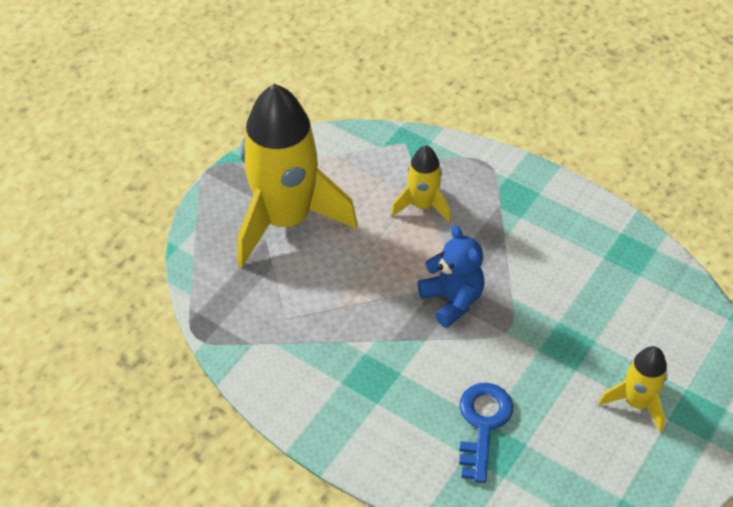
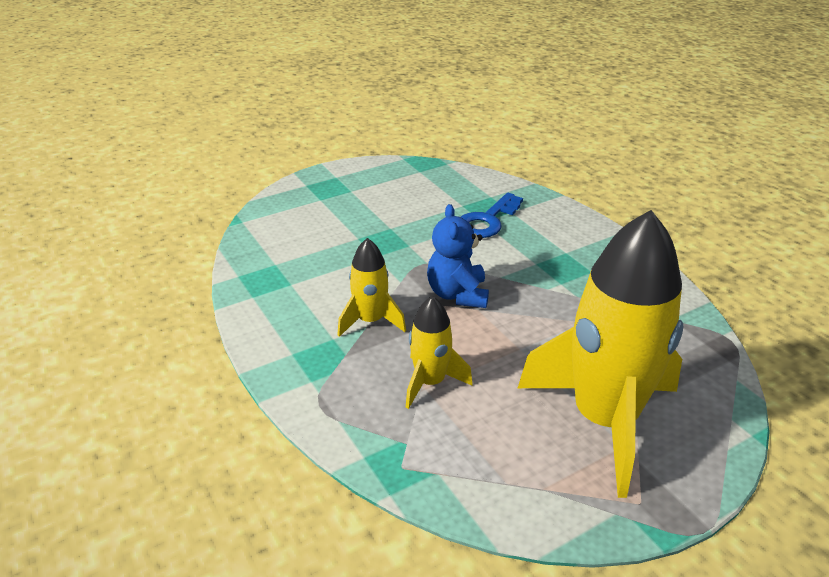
camera: 155 degrees left, 15 degrees down
(636, 402) = (364, 202): yellow rocket -> yellow rocket (370, 321)

